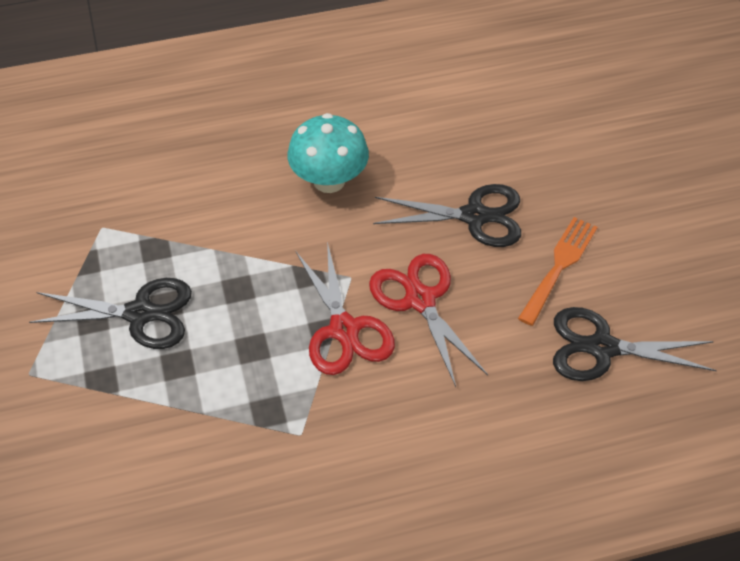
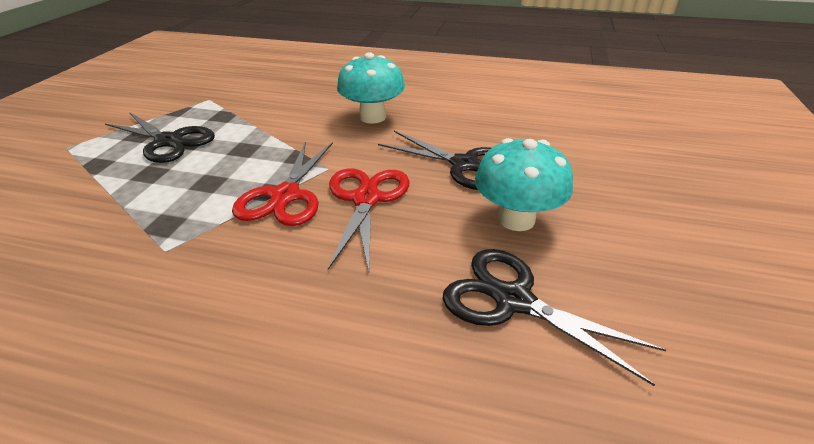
camera: 30 degrees right, 15 degrees down
(559, 266) = (516, 219): orange fork -> turquoise mushroom

